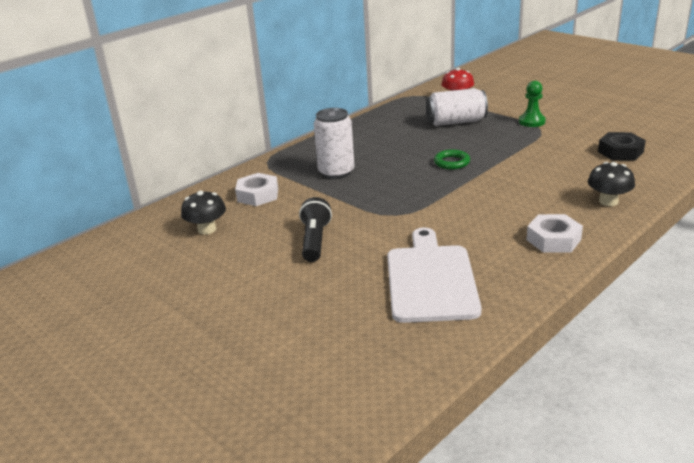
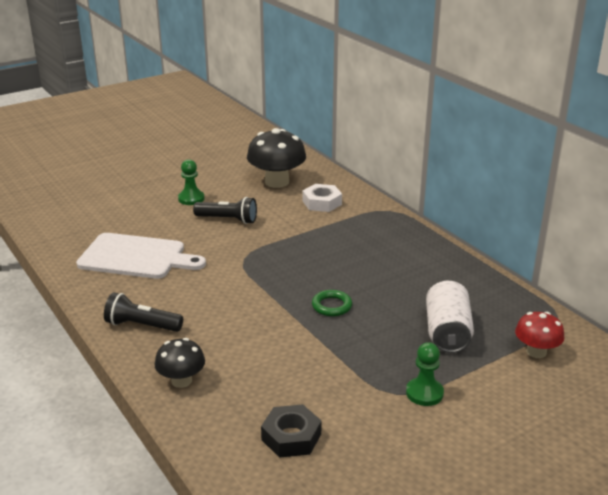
camera: 100 degrees right, 0 degrees up
(207, 229) = (277, 182): black mushroom -> black mushroom, size x1.72
(265, 279) = (191, 199): none -> green pawn
(336, 172) = (346, 240): white can -> none
(553, 240) = (141, 325): white nut -> black flashlight

